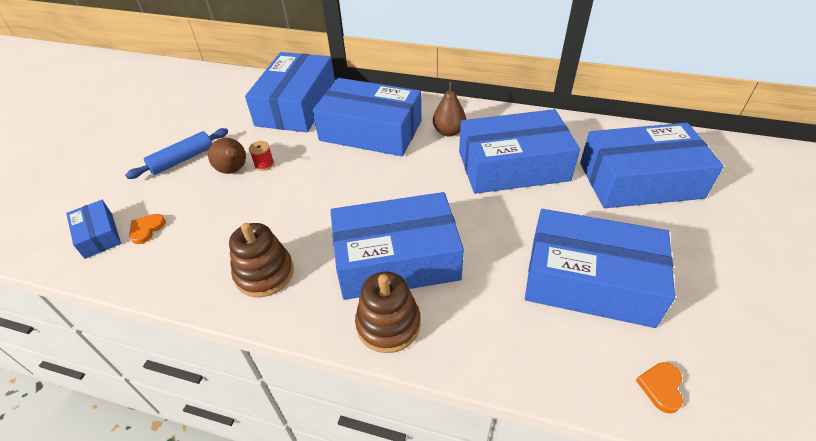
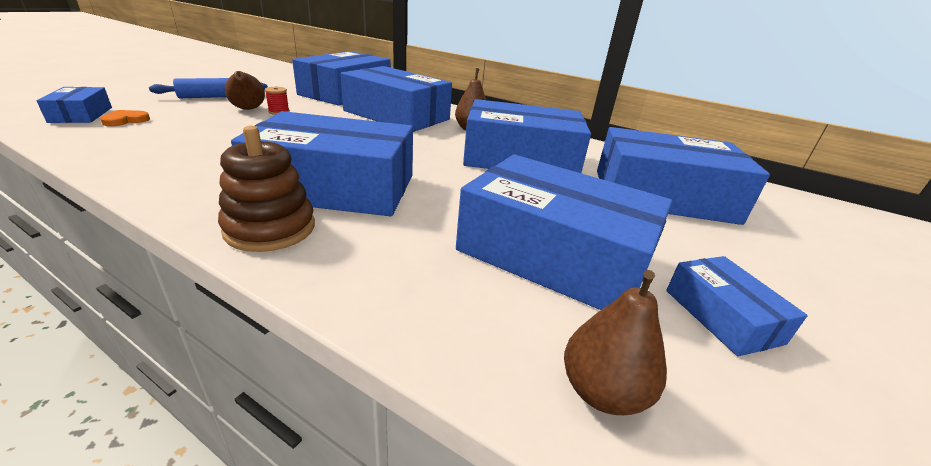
camera: 10 degrees right, 15 degrees down
(264, 273) = (189, 165): brown stacking toy -> none
(661, 387) = (602, 392): orange heart -> brown pear
(710, 303) = (722, 316): none -> blue box

